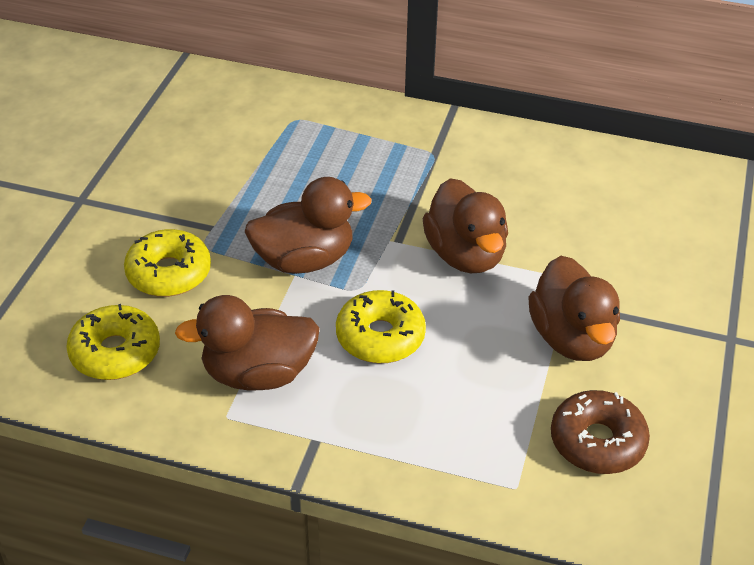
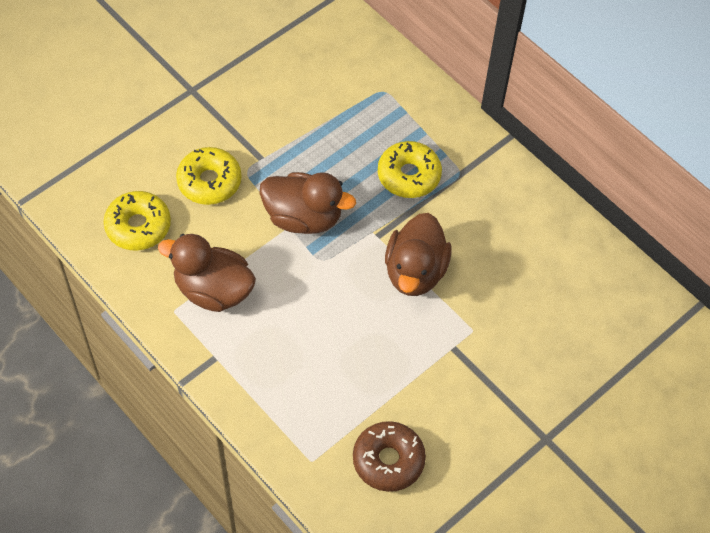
camera: 30 degrees right, 15 degrees up
(380, 337) = (309, 305): yellow donut -> yellow donut (409, 175)
(571, 338) = (435, 377): brown duck -> none

